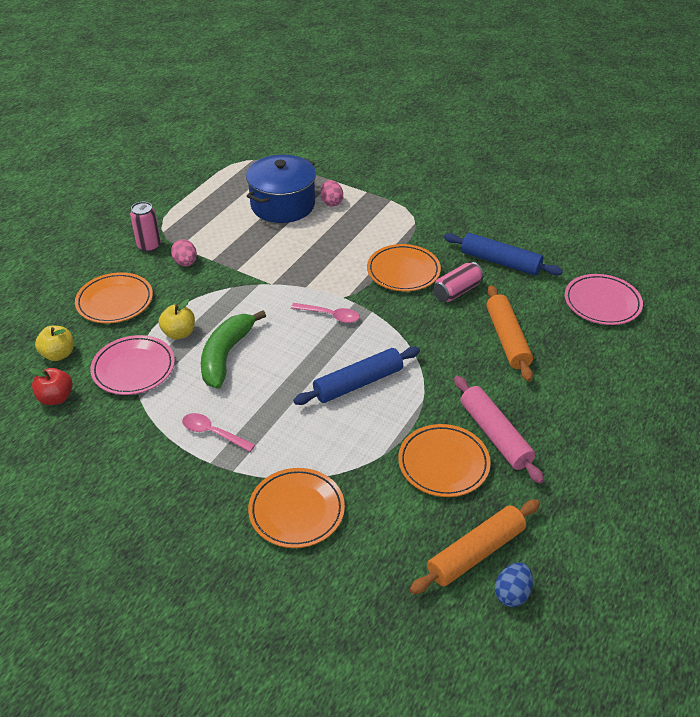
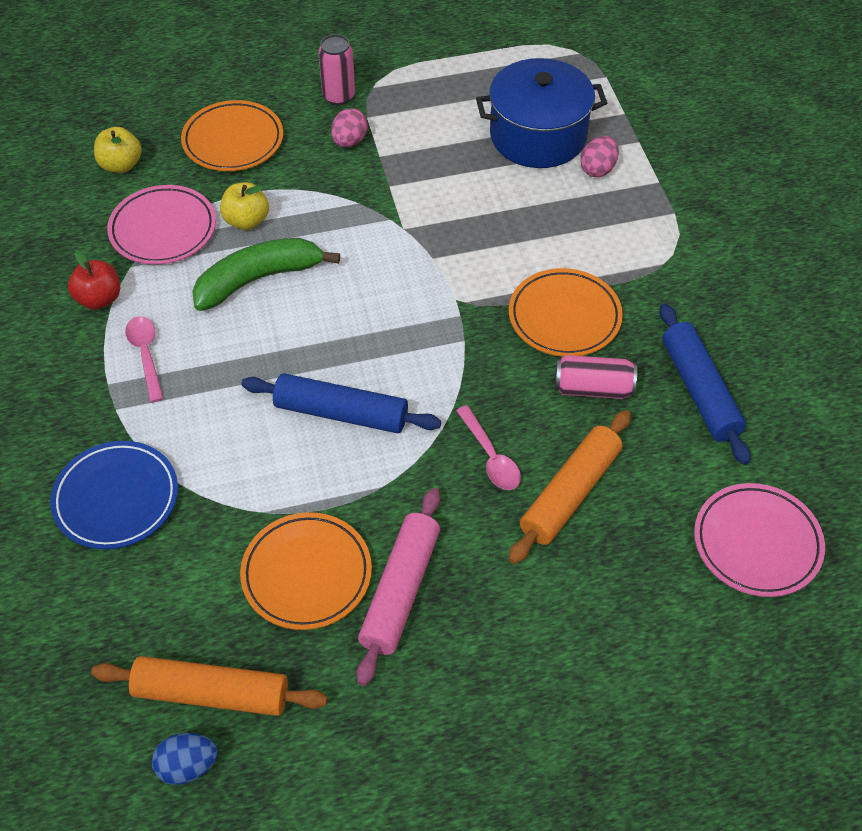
camera: 45 degrees right, 10 degrees up
(56, 398) = (68, 210): red apple -> red apple (99, 299)
(296, 510) = (116, 498): orange plate -> blue plate
(330, 316) = (414, 312): pink spoon -> pink spoon (490, 457)

